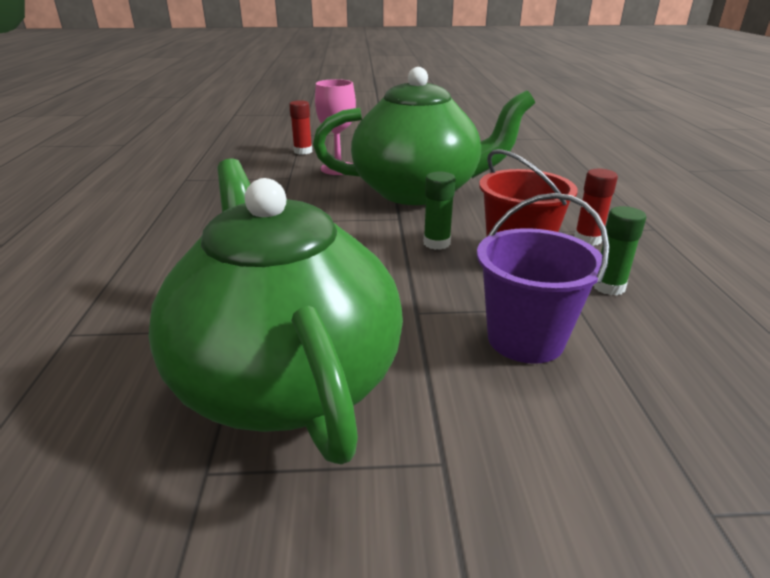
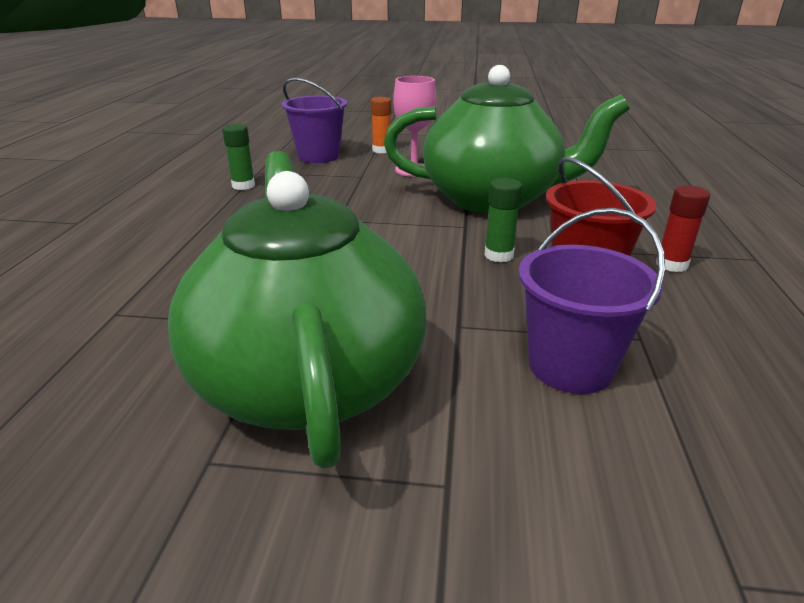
camera: 10 degrees right, 0 degrees up
(242, 160) = (318, 156): none -> purple bucket
(303, 151) = (381, 150): red glue stick -> orange glue stick
(608, 287) = (682, 319): green glue stick -> green glue stick (243, 186)

